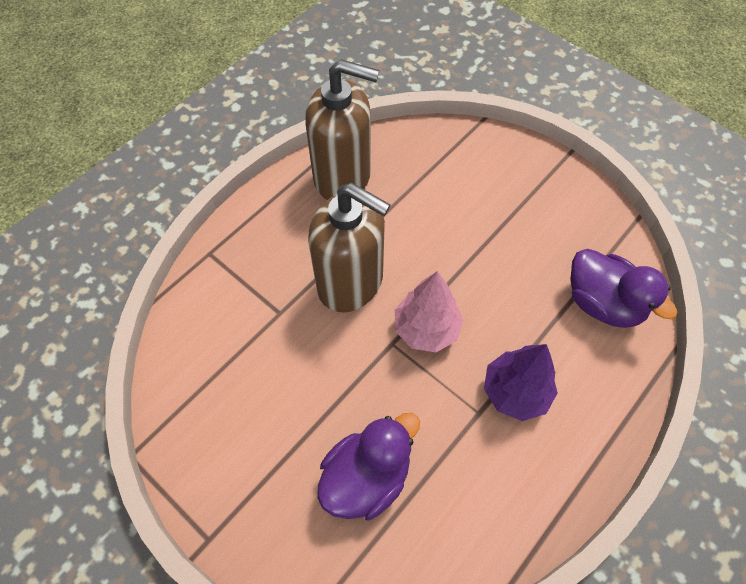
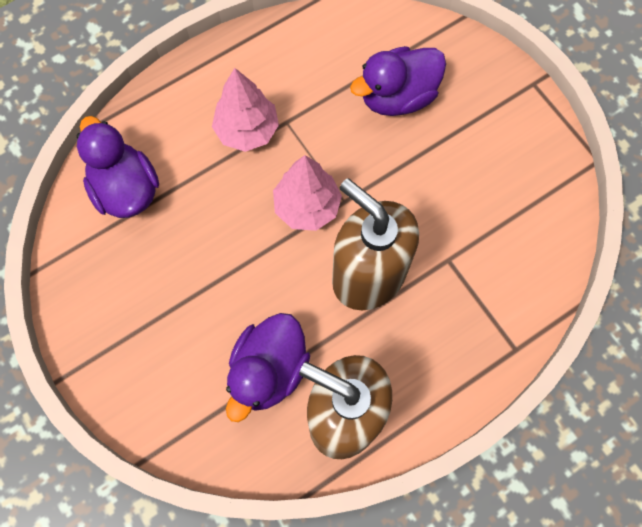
camera: 165 degrees left, 10 degrees up
(412, 192) = (268, 370): none -> purple duck
(515, 392) = (247, 130): purple tree -> pink tree

